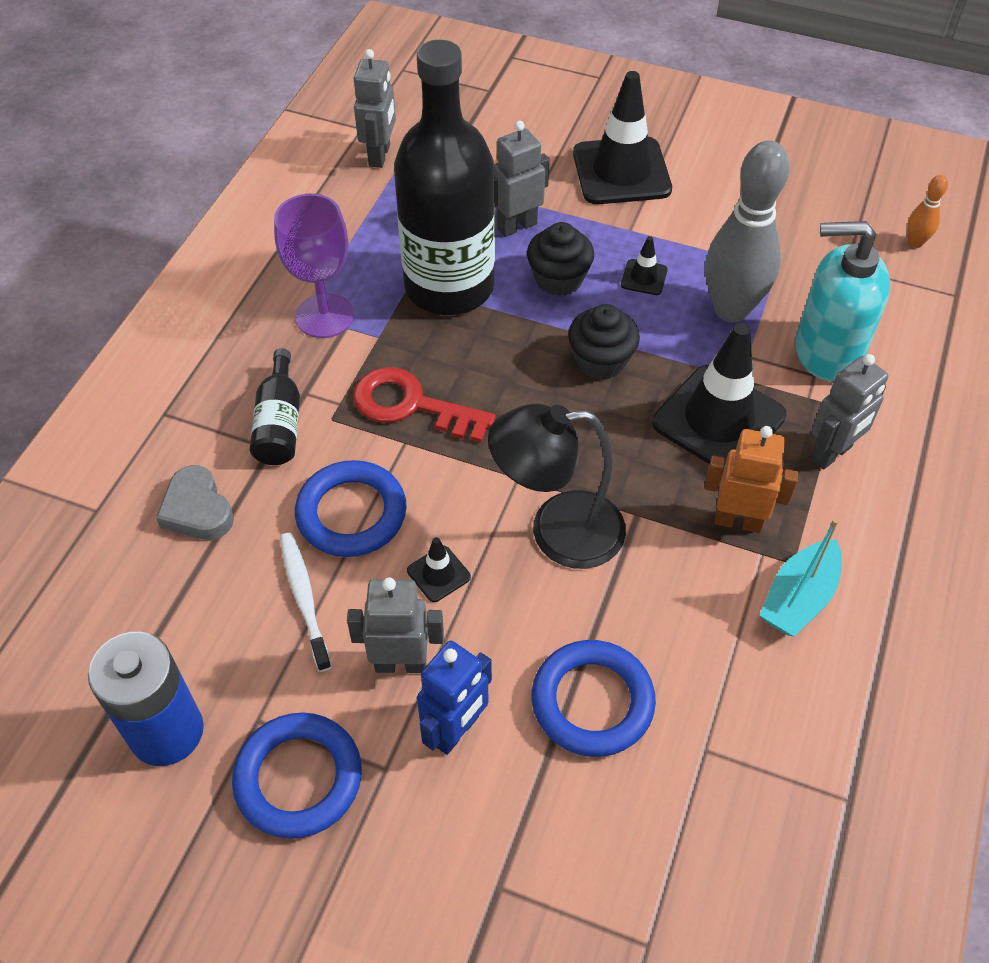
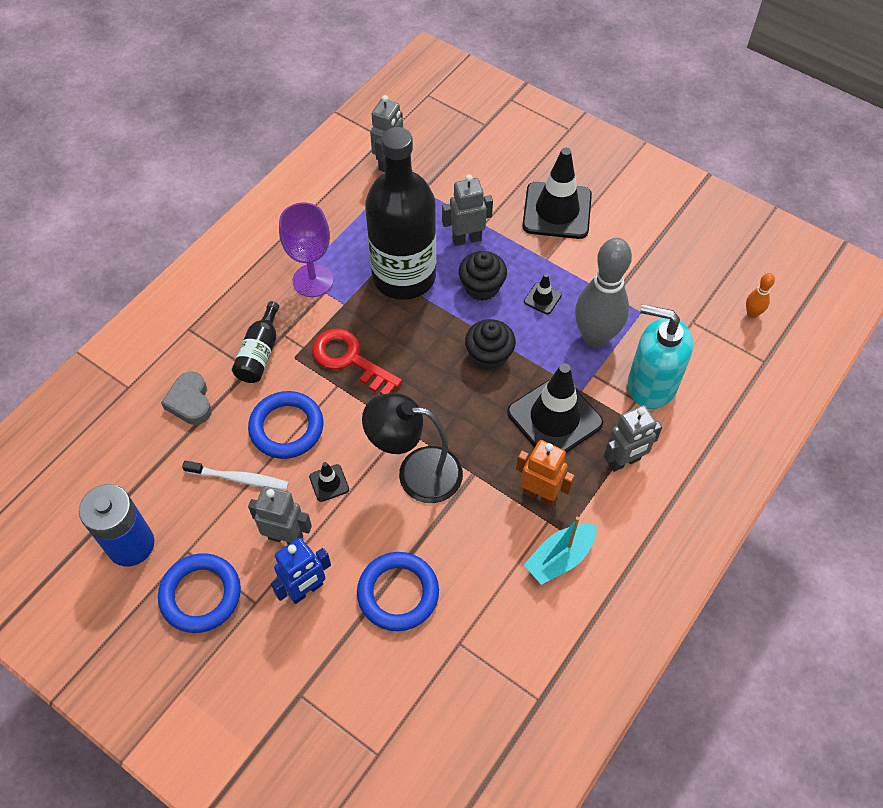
camera: 15 degrees right, 5 degrees up
(304, 598) = (239, 478): white toothbrush -> white toothbrush turned 105 degrees clockwise

